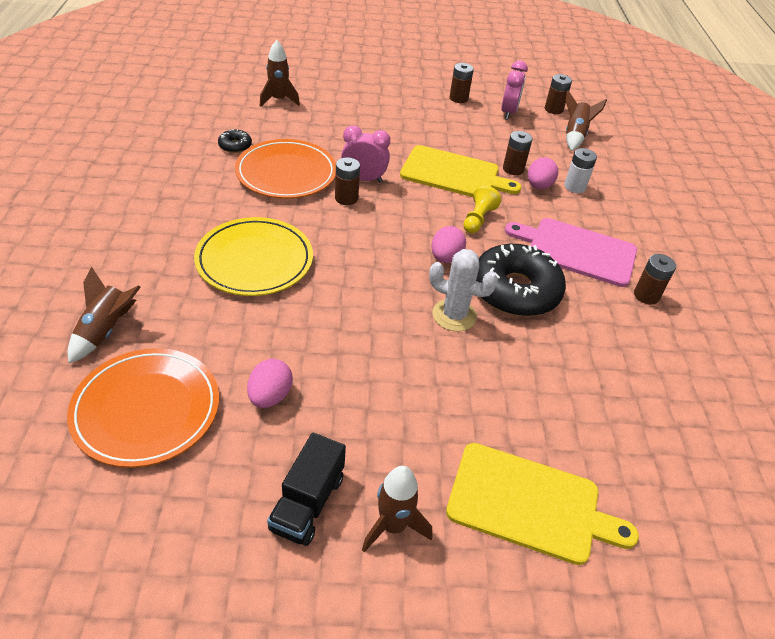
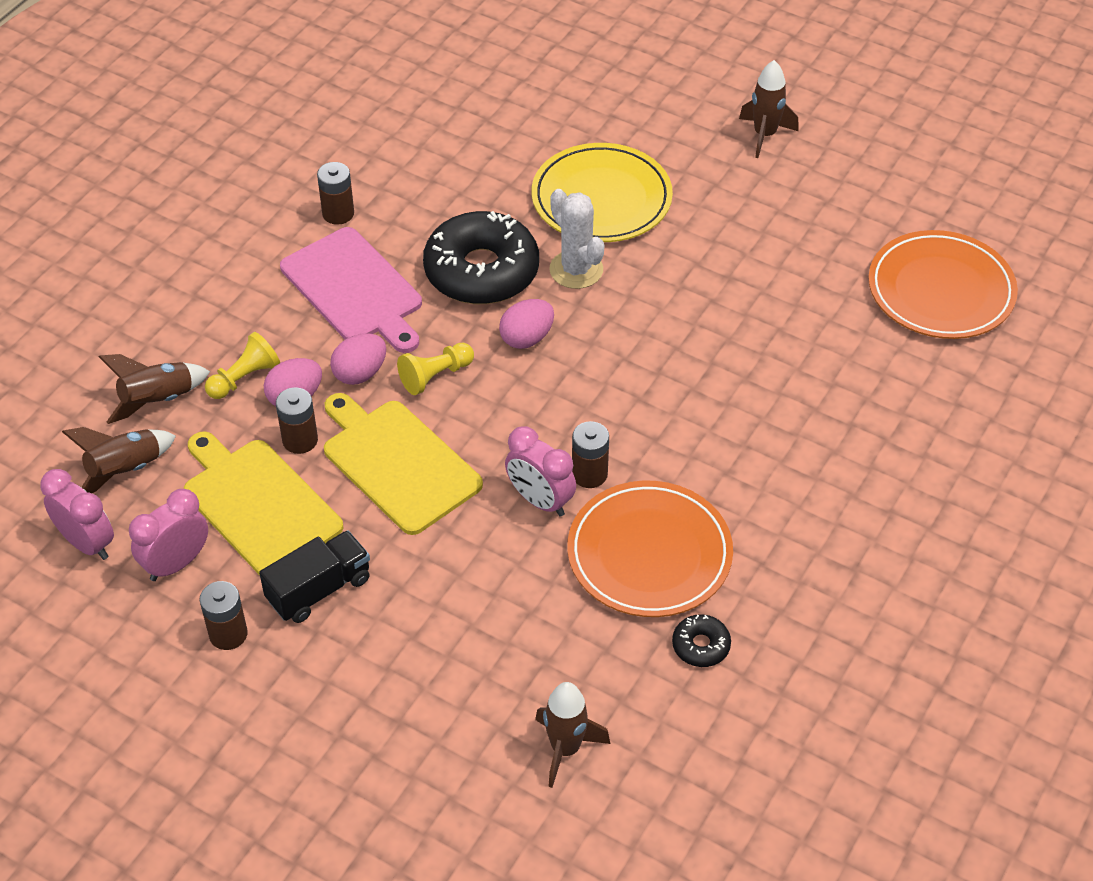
camera: 145 degrees left, 5 degrees up
(105, 331) = (966, 386): brown rocket -> brown rocket (157, 401)
(254, 260) = (766, 417): yellow plate -> yellow plate (601, 198)
(270, 396) = (818, 261): pink egg -> pink egg (360, 373)
(307, 503) = (825, 172): black truck -> black truck (319, 589)
(530, 504) = (644, 108): yellow cutting board -> yellow cutting board (258, 504)
(553, 109) = (87, 543): brown battery -> pink clock
(574, 187) = (244, 378): white battery -> yellow pawn

